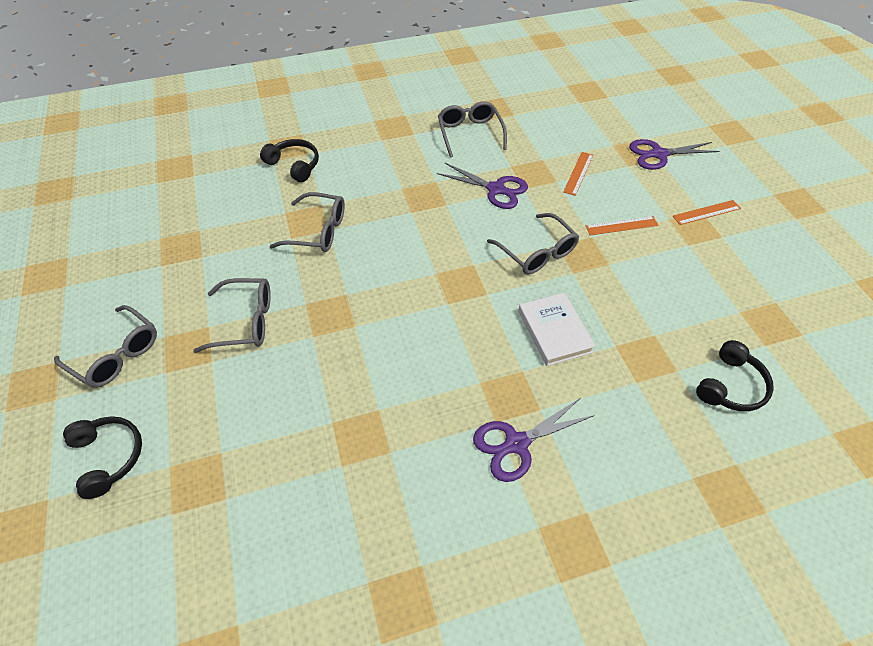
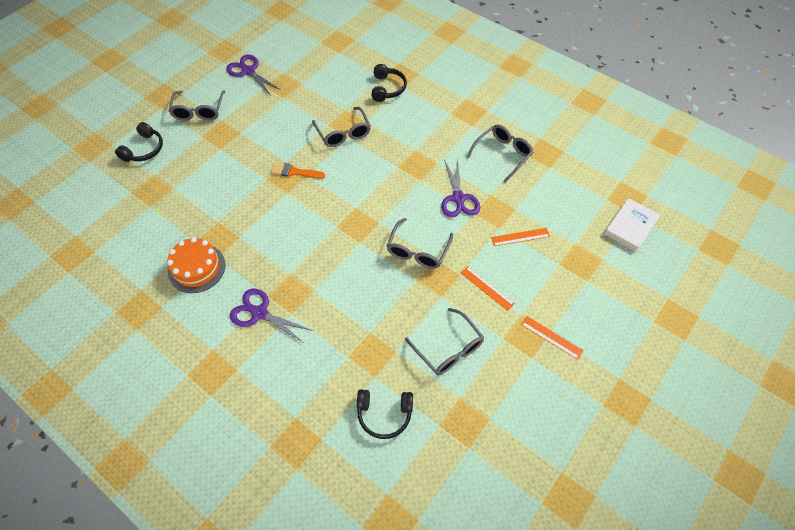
camera: 55 degrees right, 5 degrees up
(245, 321) = (254, 145): grey glasses -> grey glasses (448, 348)
(329, 302) = (294, 172): none -> orange brush
(389, 485) = (197, 268): none -> orange cake
(554, 331) = (356, 293): white book -> white book (630, 226)
(659, 154) = (592, 278): purple scissors -> purple scissors (248, 71)

